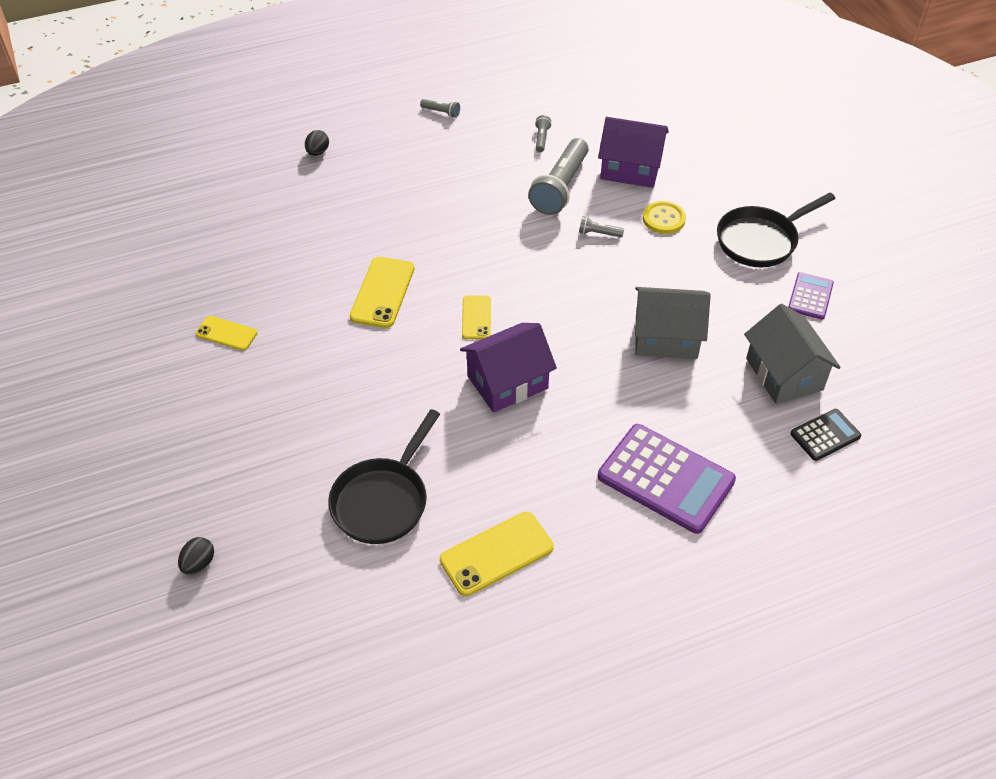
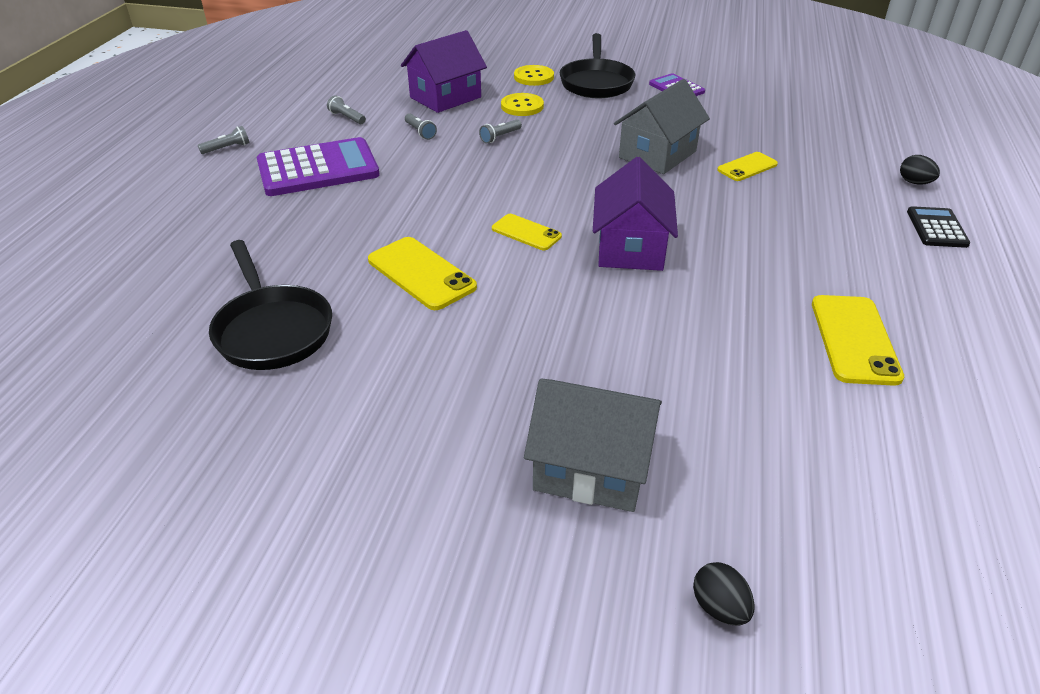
camera: 55 degrees left, 10 degrees down
(226, 333) = (335, 416): yellow phone -> yellow phone (747, 167)
(317, 152) = (152, 235): black egg -> black egg (914, 182)
(383, 501) = (727, 389): black pan -> black pan (272, 330)
(560, 188) = (420, 132): grey flashlight -> grey flashlight, size x0.43
(665, 479) = (820, 214): purple calculator -> purple calculator (318, 169)
(726, 198) = (533, 77): none -> yellow button
(784, 374) = (747, 126): grey house -> grey house (591, 468)
(825, 435) = (824, 135): black calculator -> black calculator (937, 228)

